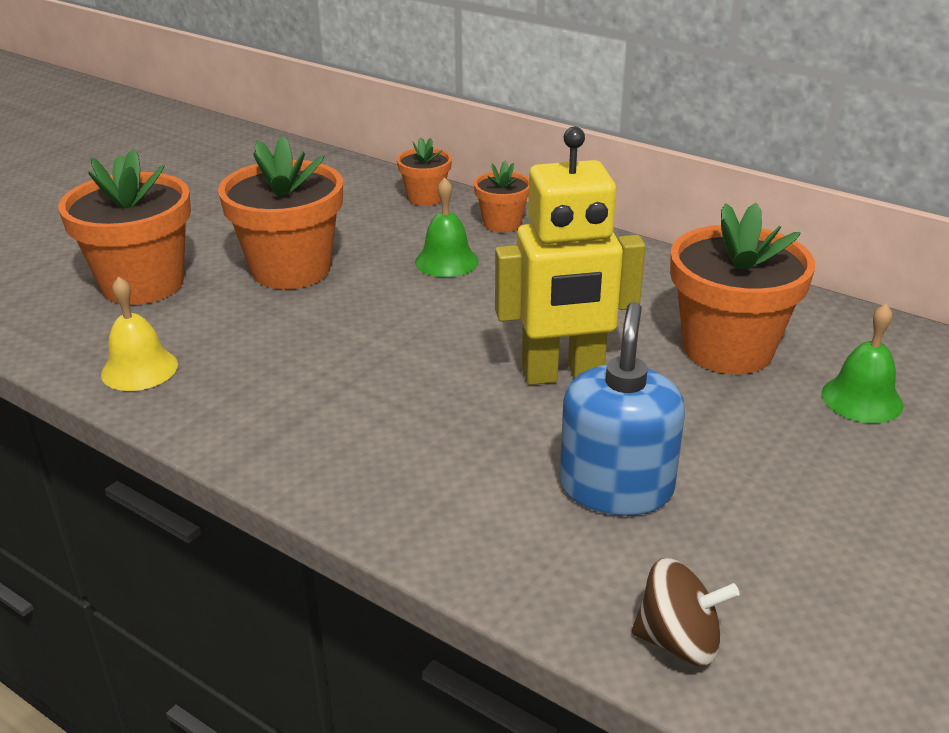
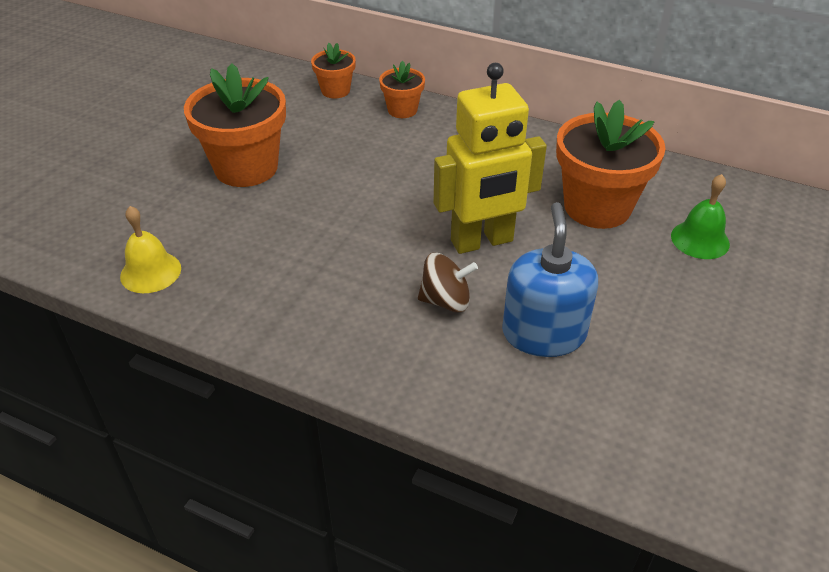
camera: 10 degrees left, 10 degrees up
(143, 284) = (128, 192): orange flower pot -> none
(446, 261) = (368, 149): green bell -> none
(679, 641) = (615, 451): brown spinning top -> brown spinning top (446, 301)

